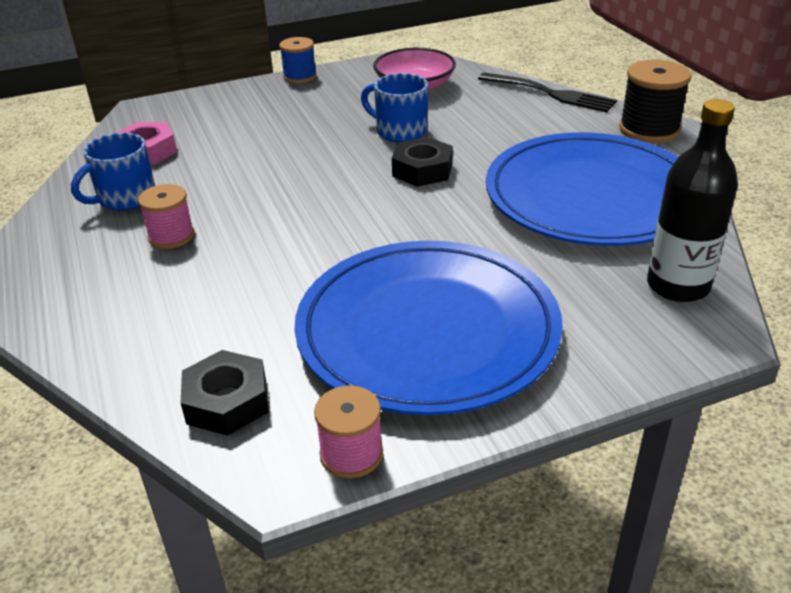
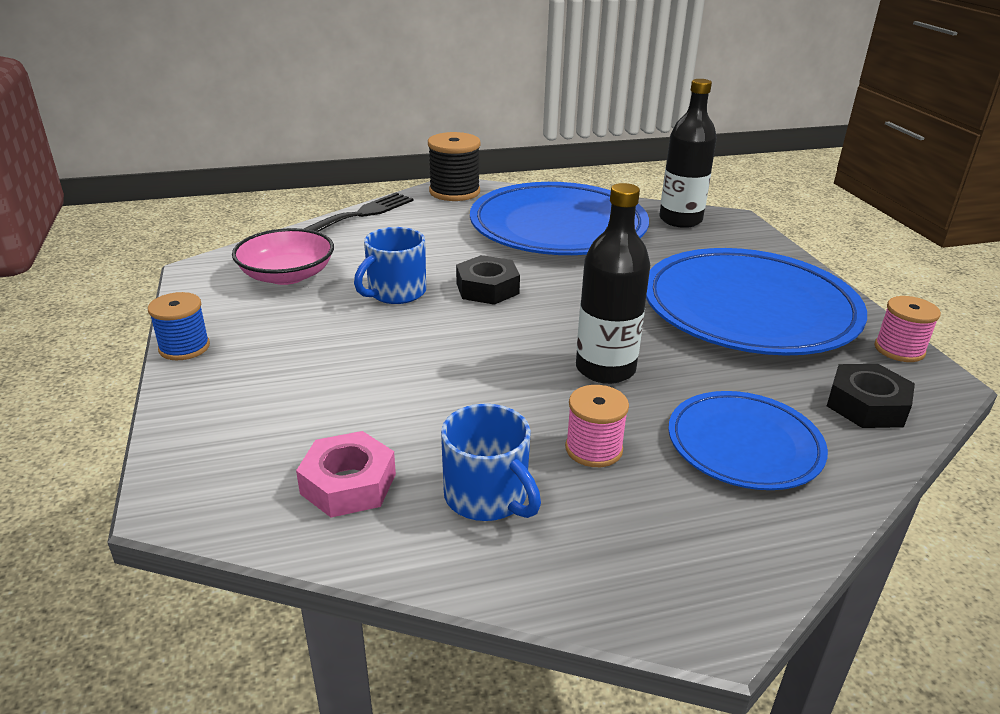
camera: 85 degrees left, 5 degrees down
(167, 311) = (744, 445): none -> blue plate
(286, 238) = (605, 369): none -> black bottle

